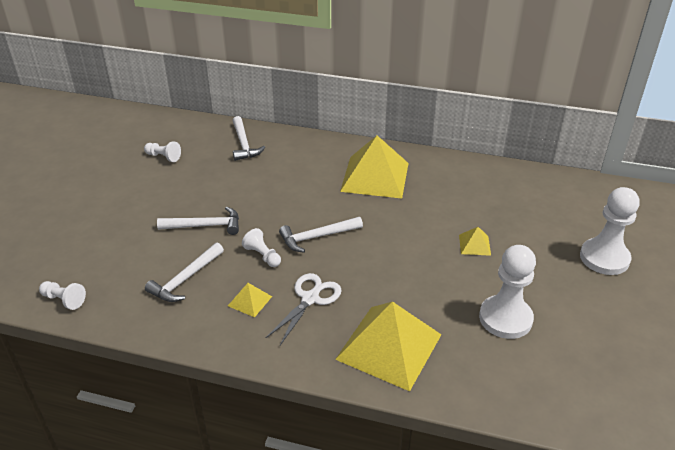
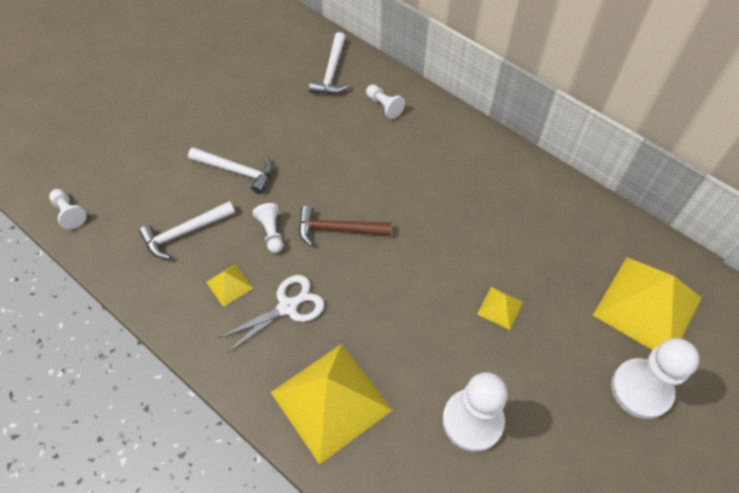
camera: 25 degrees right, 20 degrees up
(163, 157) = (243, 62): white pawn -> white pawn (384, 106)
(317, 237) = (338, 229): white hammer -> brown hammer
(375, 176) = (446, 168): yellow pyramid -> yellow pyramid (647, 306)

